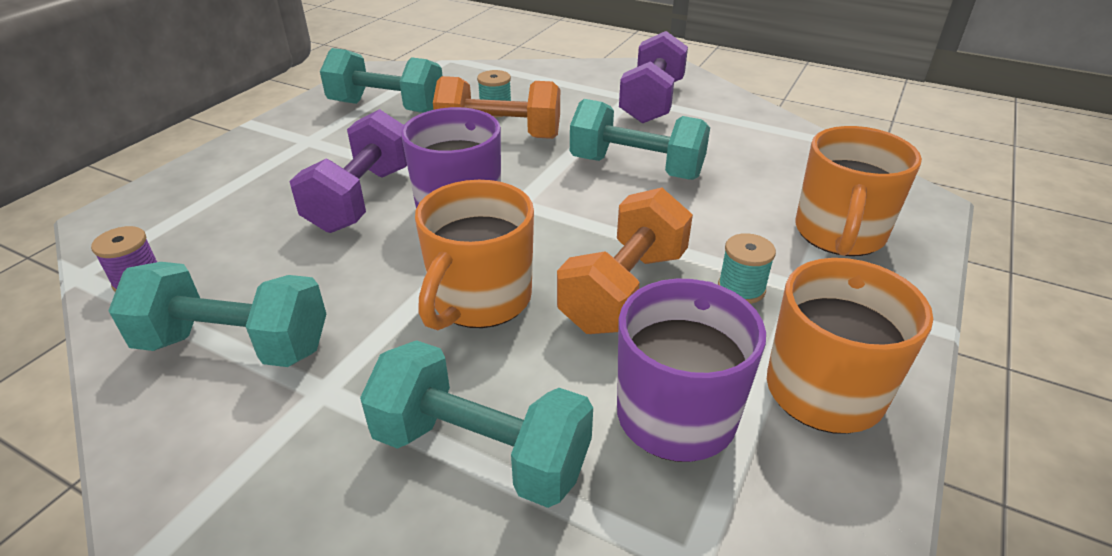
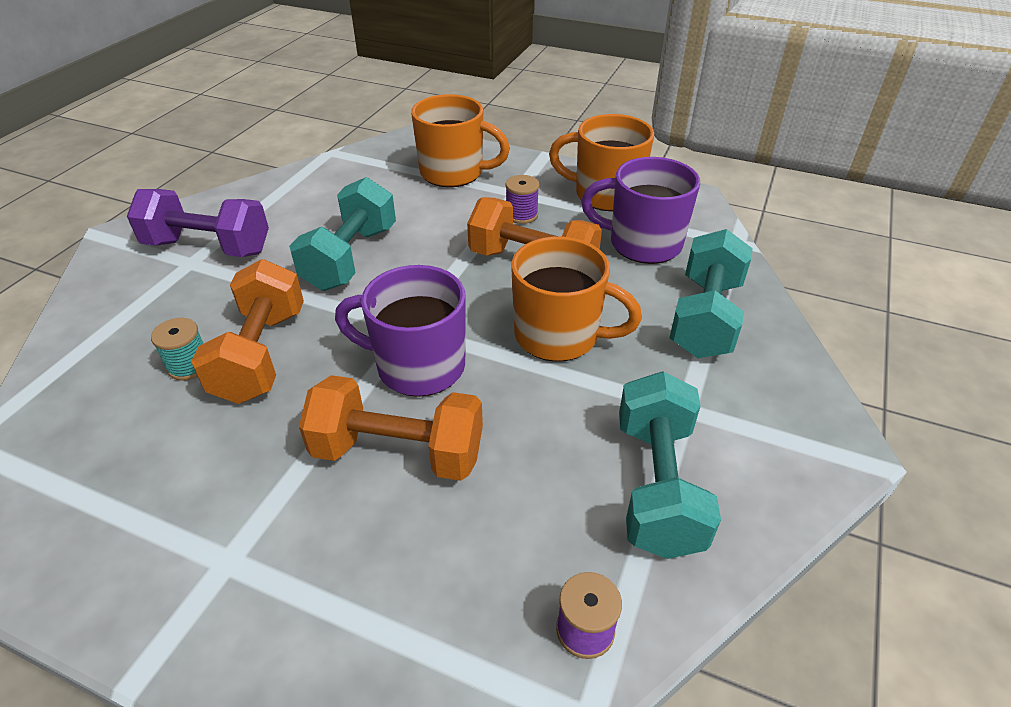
camera: 95 degrees left, 5 degrees up
(362, 198) = (398, 452): purple dumbbell -> orange dumbbell
(387, 107) = (138, 484): turquoise dumbbell -> none
(741, 289) = (521, 215): turquoise spool -> purple spool

